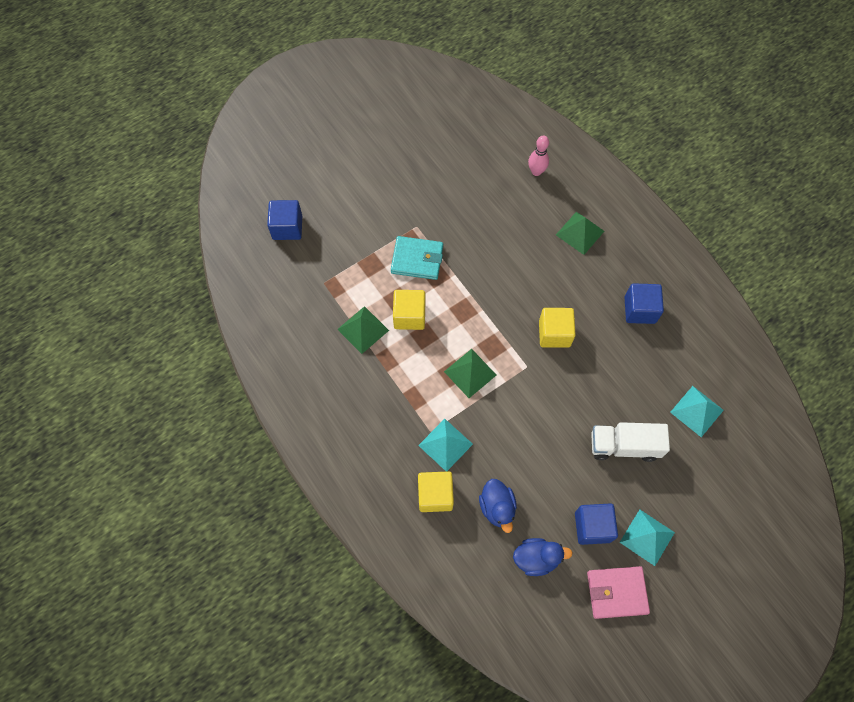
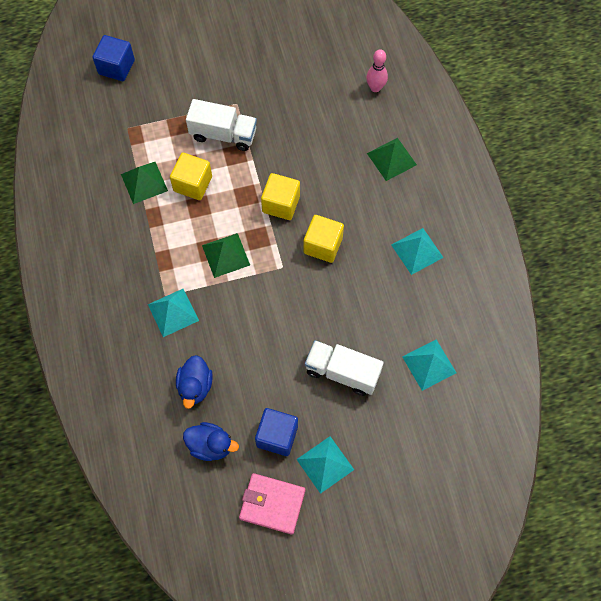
camera: 20 degrees right, 0 degrees up
(417, 259) = (223, 134): turquoise wallet -> white truck
(435, 495) = (143, 354): yellow cube -> yellow cube (281, 204)
(639, 310) = (417, 251): blue cube -> turquoise pyramid

